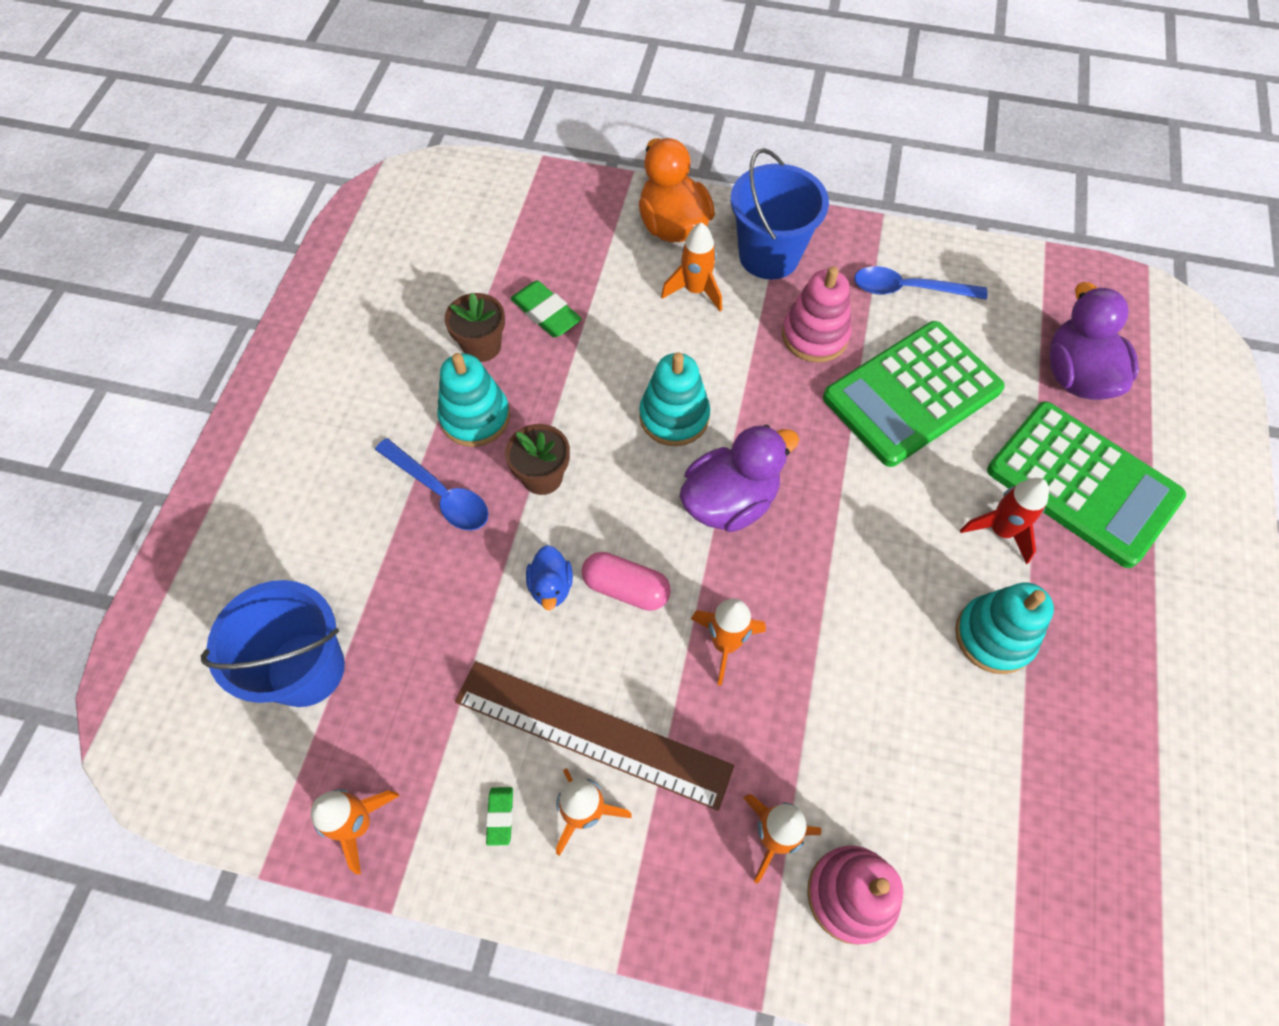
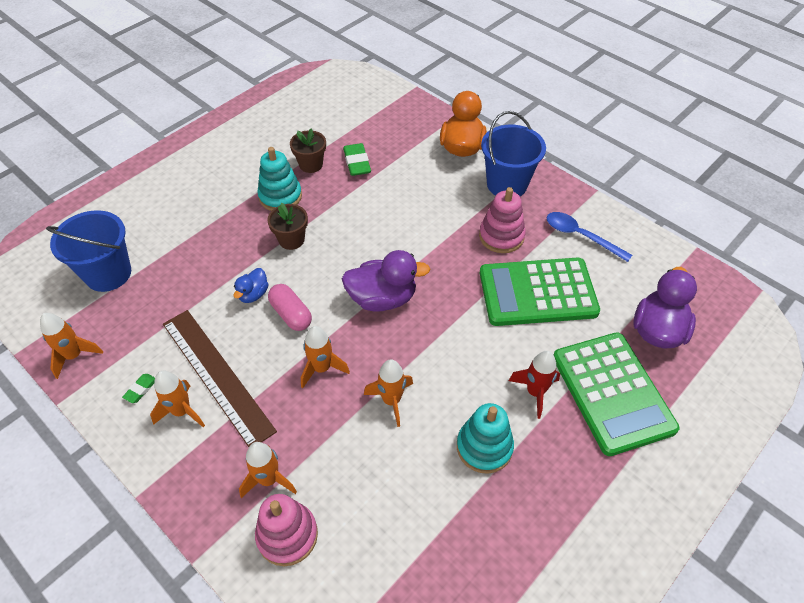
camera: 30 degrees right, 10 degrees down
(440, 493) = (234, 224): blue spoon -> none
(674, 417) = (385, 242): turquoise stacking toy -> none
(695, 290) = (448, 185): orange rocket -> orange rocket (391, 400)

